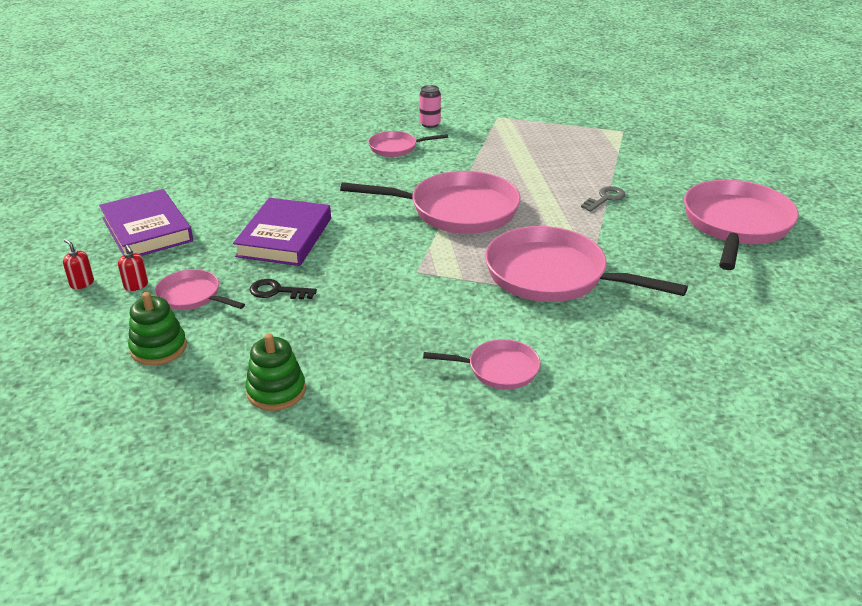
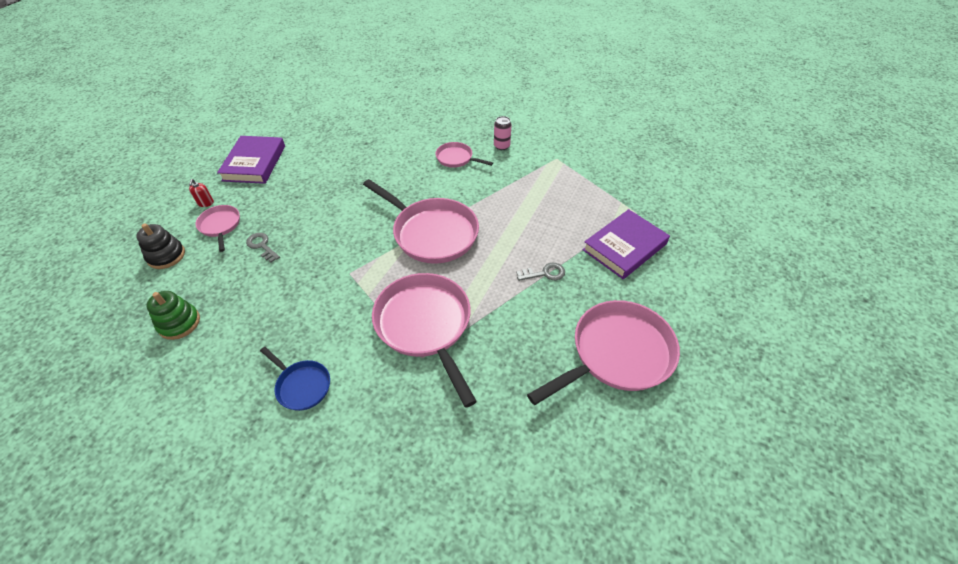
camera: 35 degrees right, 15 degrees up
(82, 283) = (186, 188): red soap dispenser -> none
(158, 348) = (166, 256): green stacking toy -> black stacking toy
(277, 291) = (262, 246): black key -> grey key
(285, 237) = (312, 204): purple book -> purple book (624, 247)
(498, 369) = (302, 385): pink pan -> blue pan

